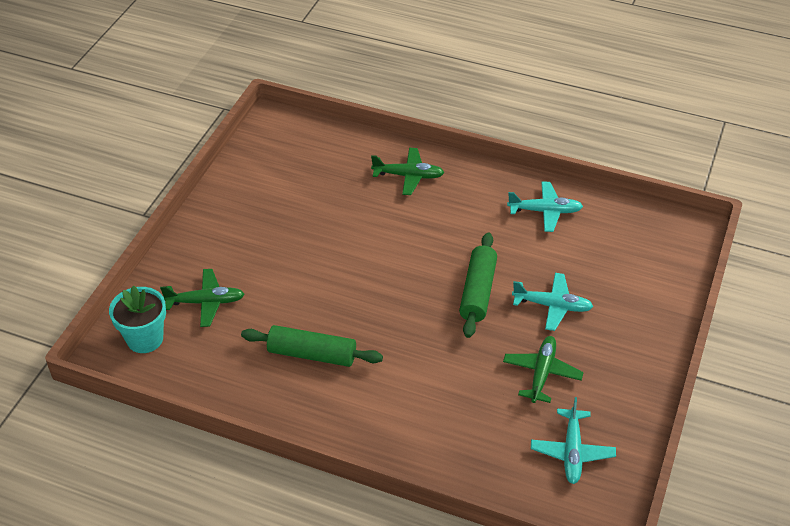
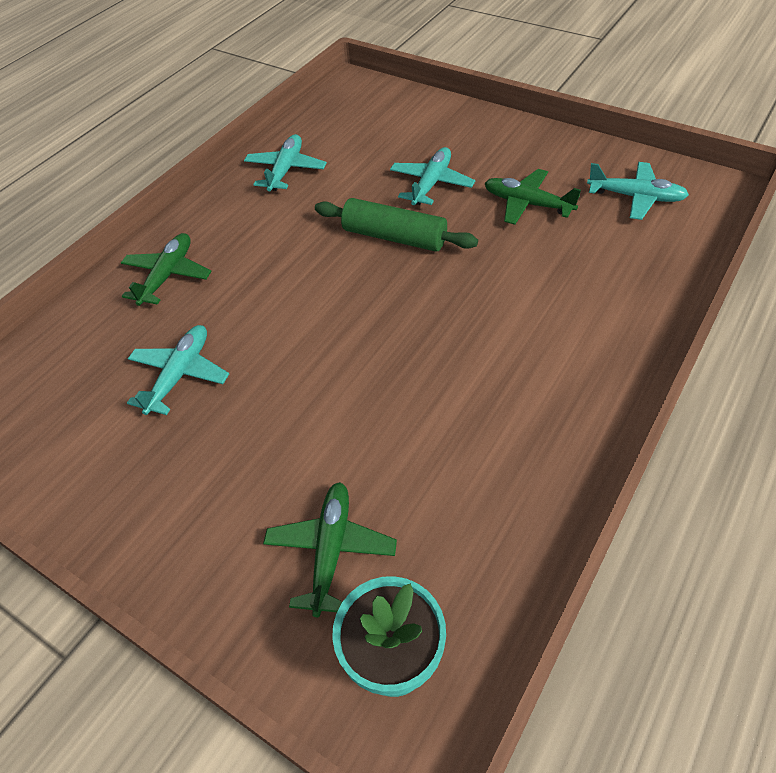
camera: 75 degrees left, 5 degrees up
(312, 354) = (468, 411): green rolling pin -> none
(321, 206) = (180, 374): none -> turquoise plane

